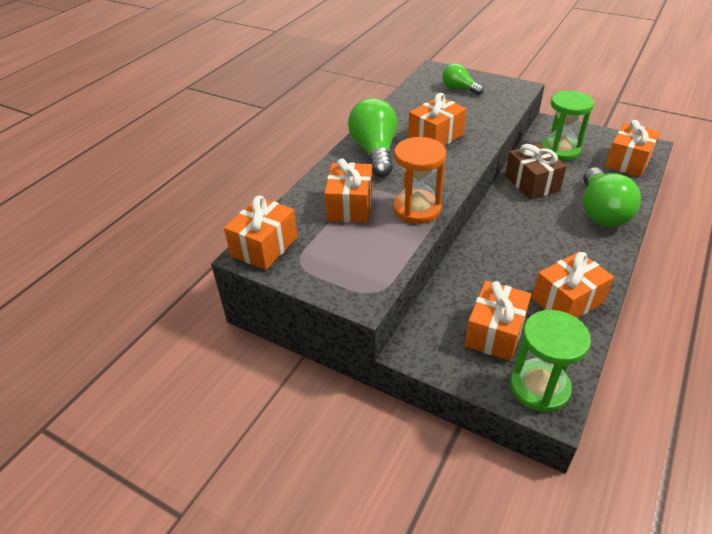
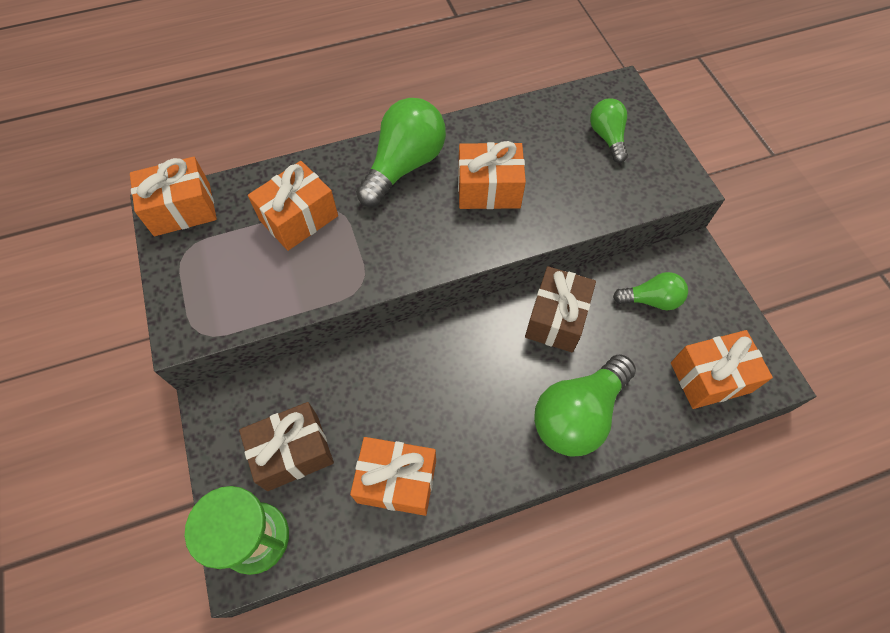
camera: 40 degrees right, 20 degrees up
(417, 209) = (348, 270): orange hourglass -> none
(495, 332) = (293, 452): orange gift -> brown gift
(560, 150) = (651, 300): green hourglass -> green light bulb

